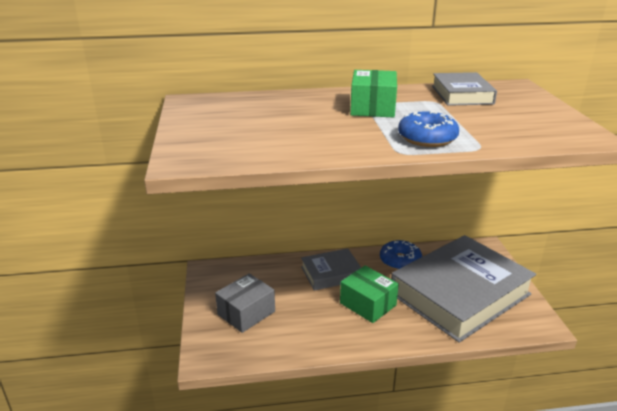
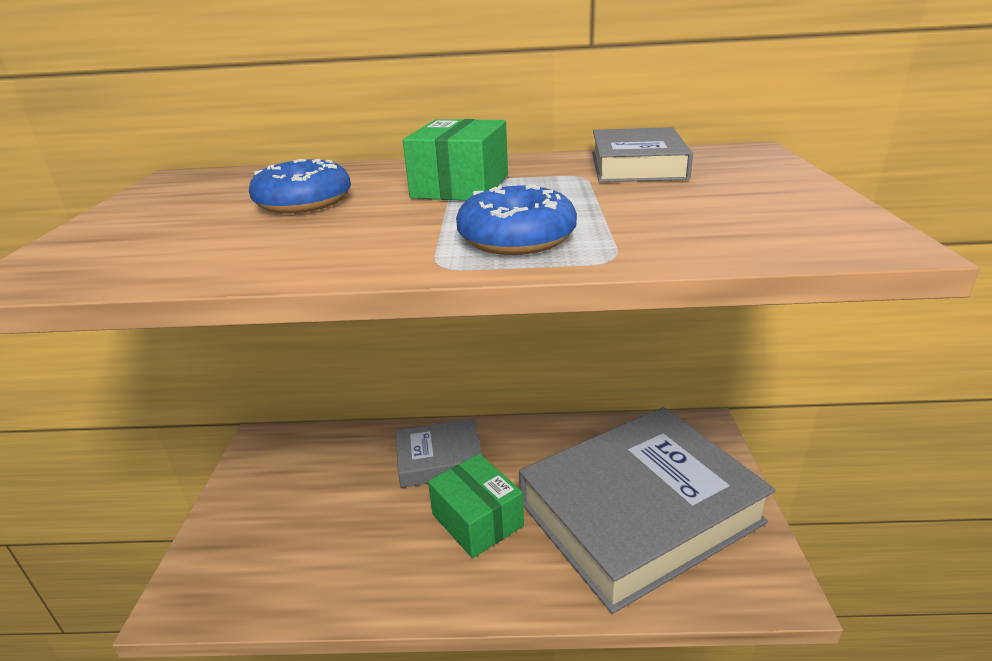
camera: 10 degrees right, 0 degrees up
(246, 313) = (280, 521): grey box -> none
(400, 261) = (556, 443): blue donut -> blue donut (304, 202)

